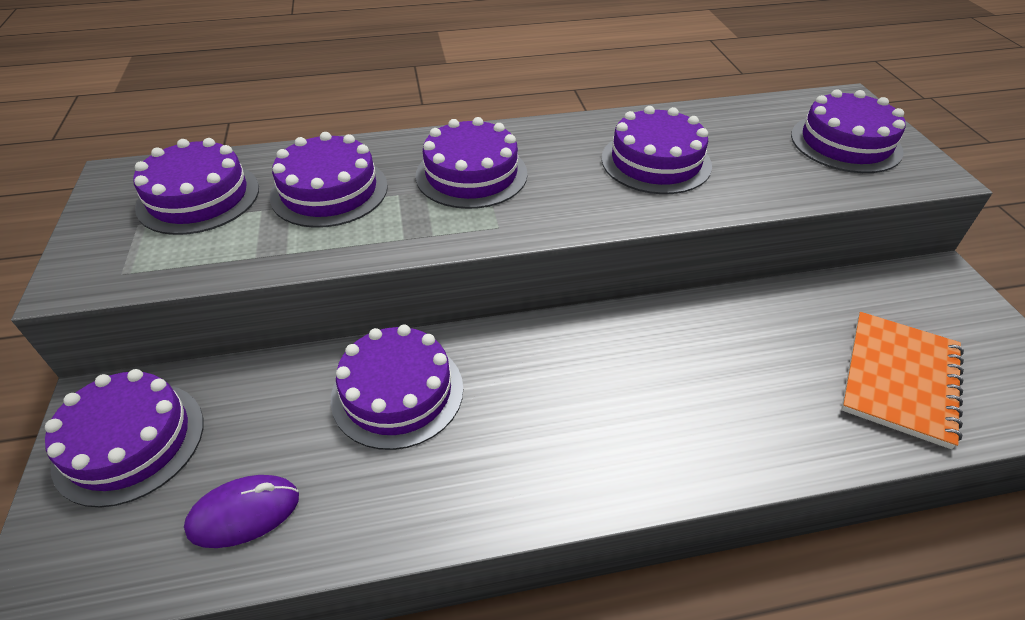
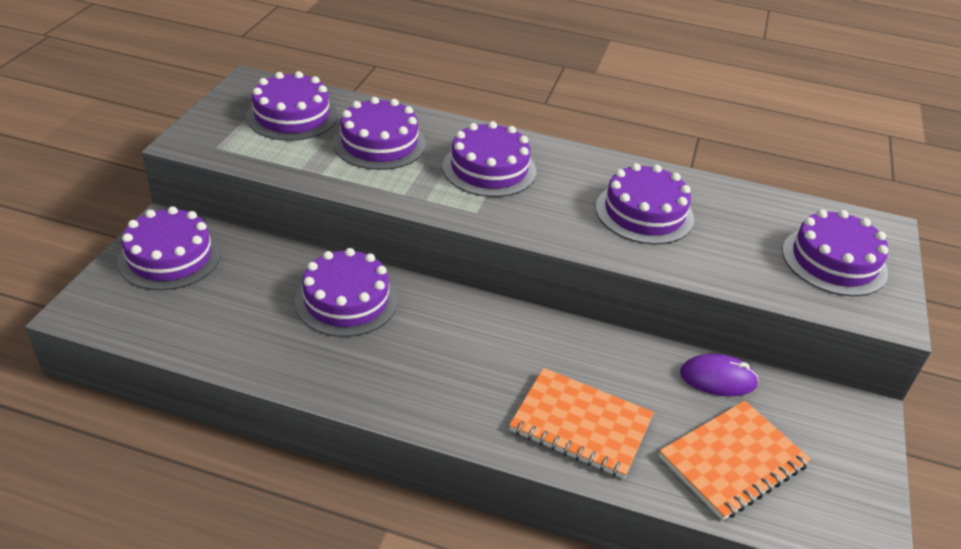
camera: 25 degrees right, 5 degrees down
(244, 513) = (208, 325): purple mouse -> purple mouse (717, 378)
(746, 414) = (581, 425): none -> orange notebook

